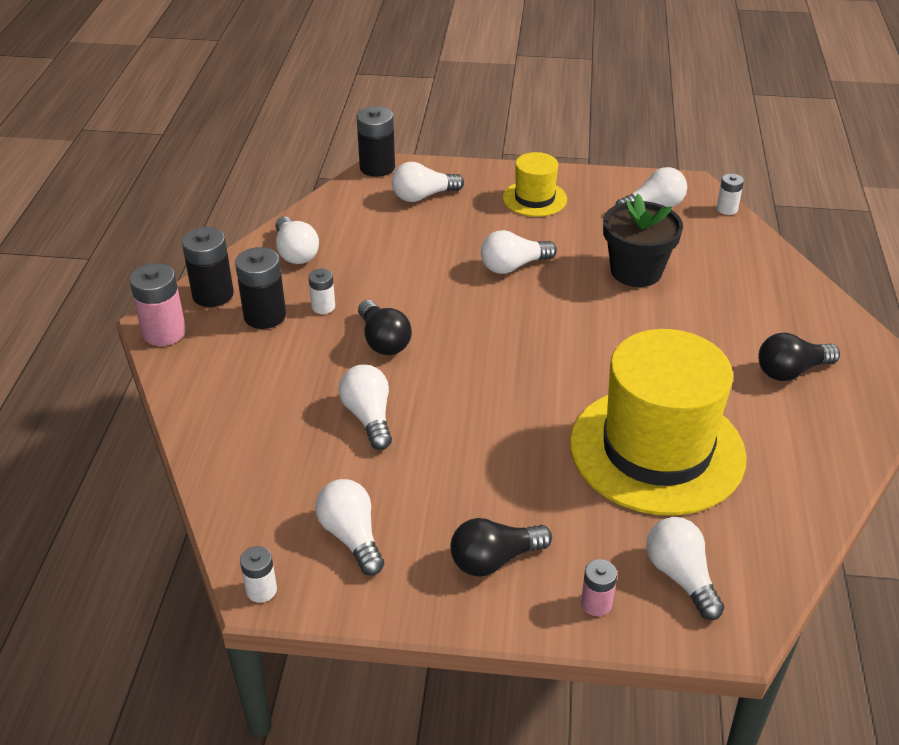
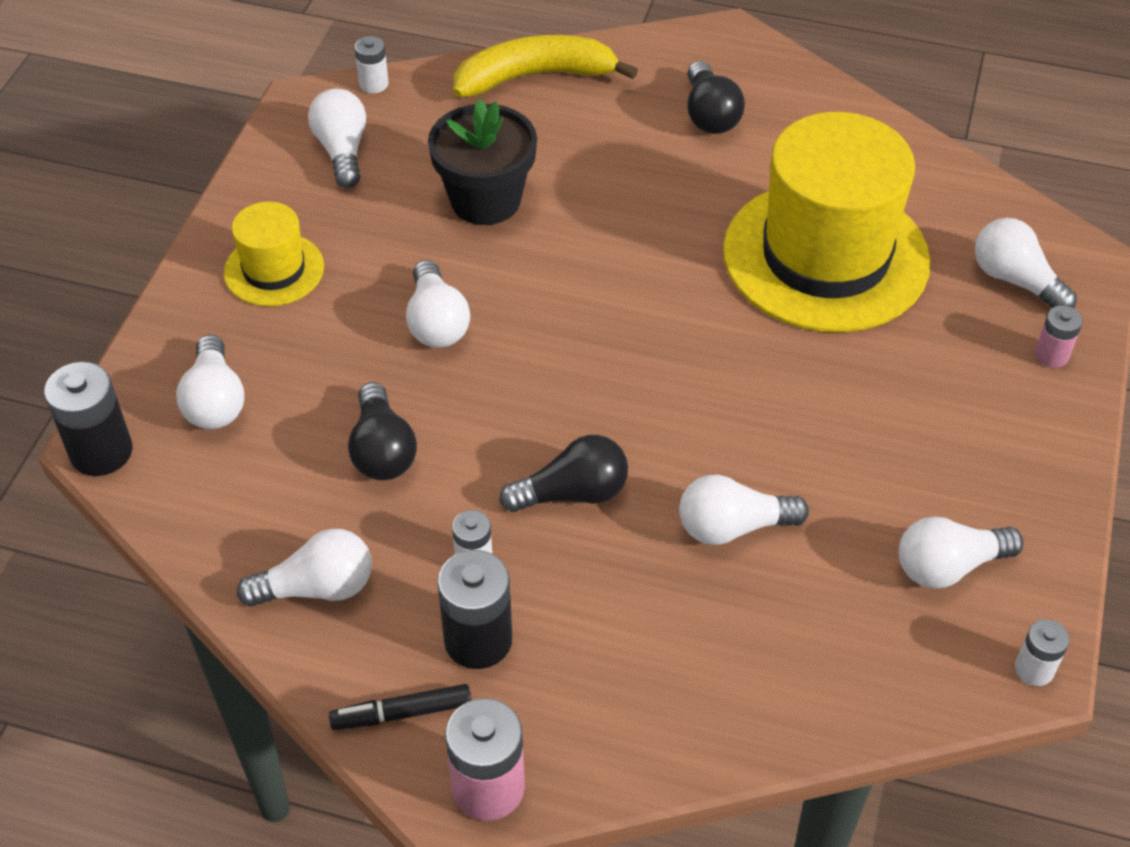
camera: 80 degrees left, 10 degrees up
(213, 294) = (402, 713): black battery -> black marker
(494, 560) = (989, 431): black light bulb -> black light bulb (382, 450)
(681, 577) = (1015, 280): white light bulb -> white light bulb turned 60 degrees clockwise
(779, 277) = (535, 77): none -> yellow banana

